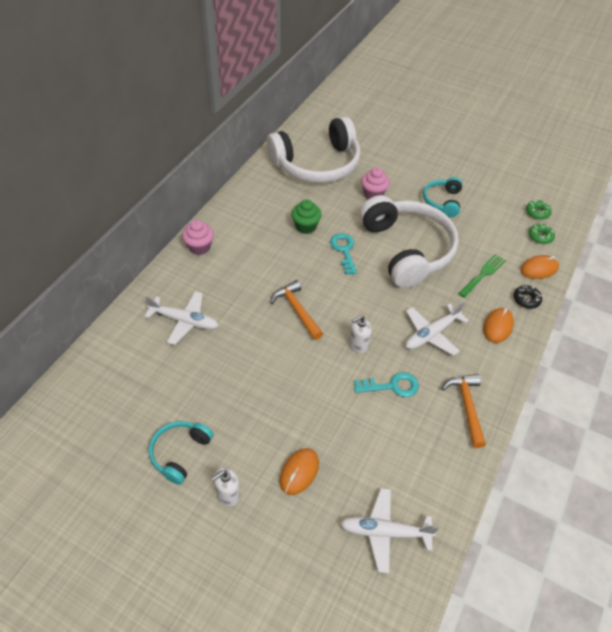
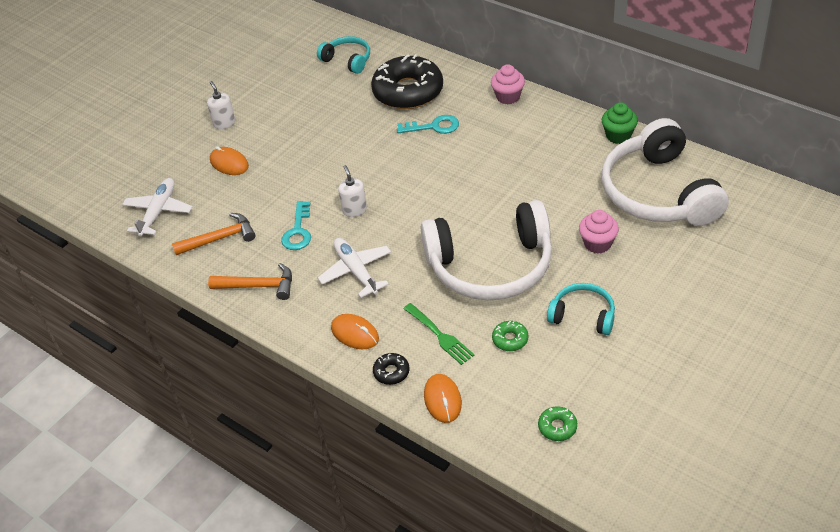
camera: 105 degrees right, 5 degrees down
(180, 453) = (269, 96): turquoise headphones -> turquoise headphones (347, 60)
(184, 321) = (408, 91): white plane -> black donut
(296, 310) = (409, 167): orange hammer -> orange hammer (220, 238)
(305, 226) = (537, 178): green cupcake -> green cupcake (618, 136)
(344, 250) = (493, 208): turquoise key -> turquoise key (433, 126)
(540, 236) = (505, 417): green donut -> green donut (510, 339)

